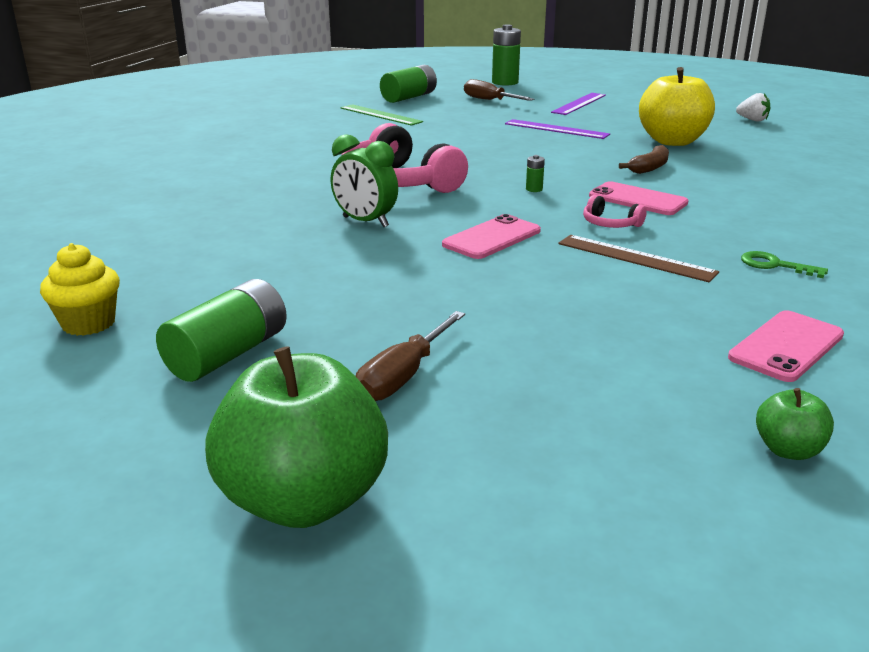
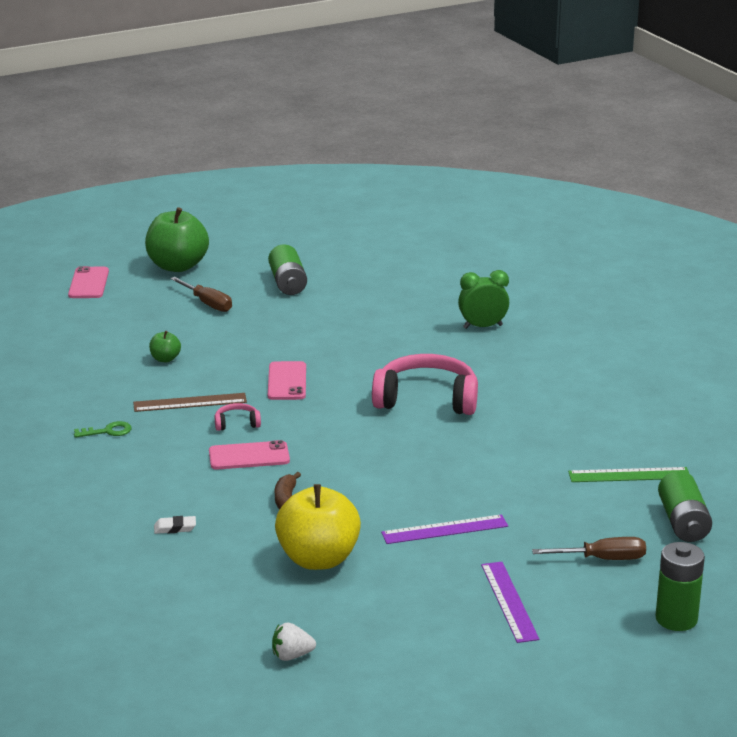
camera: 135 degrees right, 0 degrees up
(88, 323) = (367, 268): yellow cupcake -> none
(365, 222) = (375, 361): green clock -> green clock (482, 327)
(403, 377) = (208, 304): brown screwdriver -> brown screwdriver turned 150 degrees clockwise
(534, 189) = (330, 434): green battery -> none
(773, 182) = (175, 528): none -> white eraser
(786, 346) = (67, 380): pink phone -> pink phone (89, 283)
(788, 450) = (39, 338): green apple -> green apple (165, 359)

